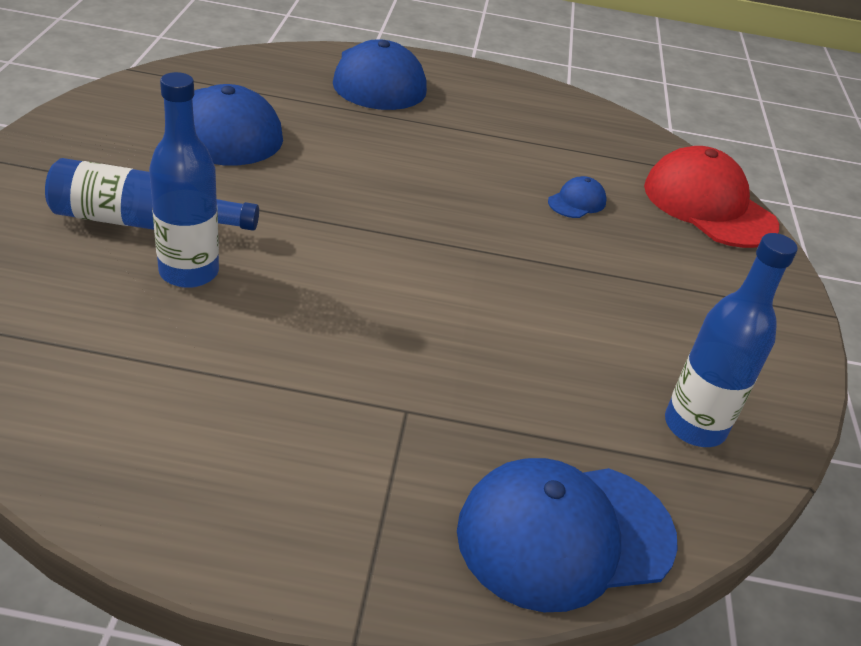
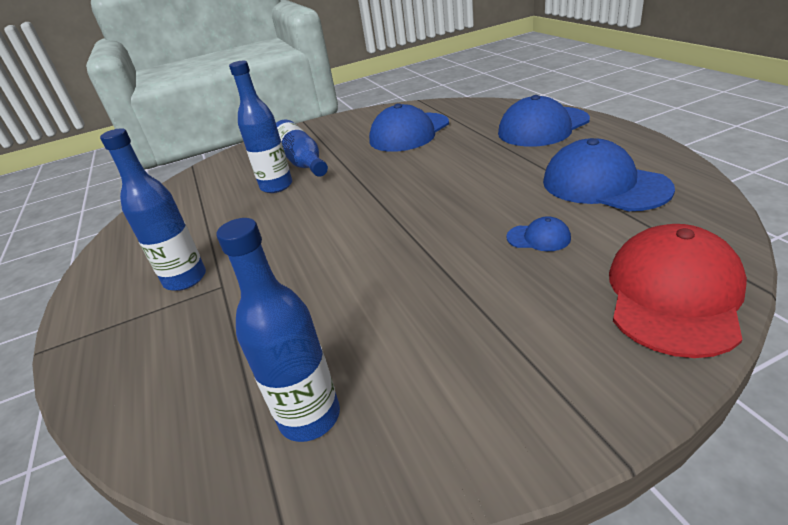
camera: 70 degrees right, 5 degrees down
(345, 436) = (185, 279): none -> blue bottle
(564, 534) = (143, 395): blue cap -> blue cap (604, 185)

